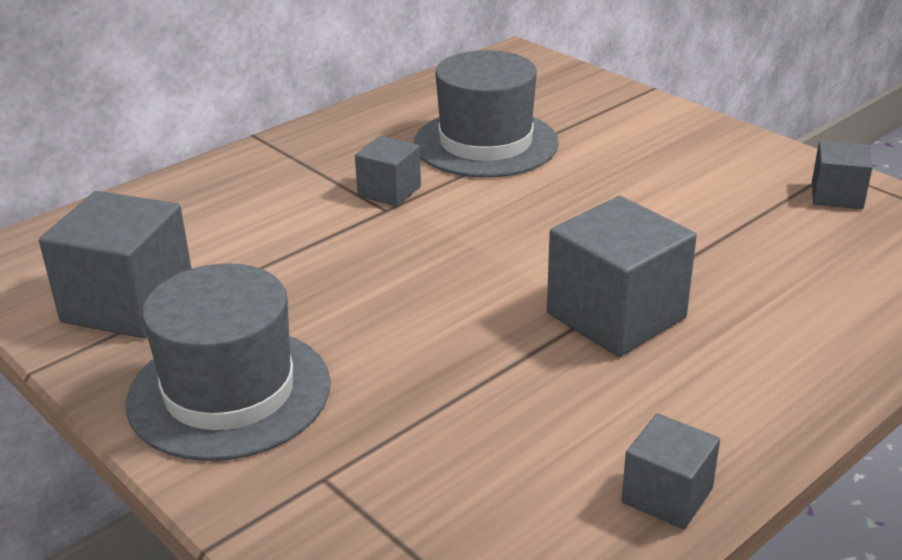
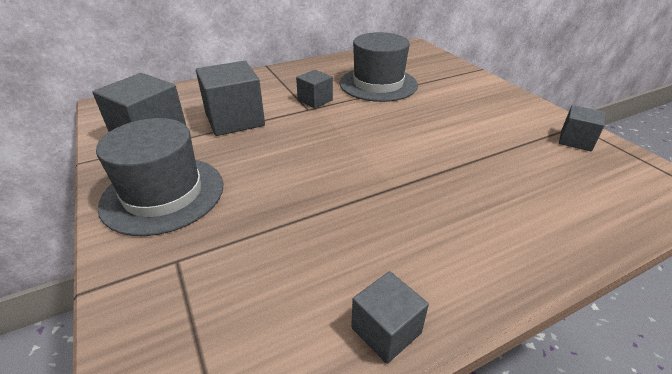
camera: 15 degrees right, 5 degrees up
(616, 316) = (407, 190): grey cube -> grey cube (235, 120)

